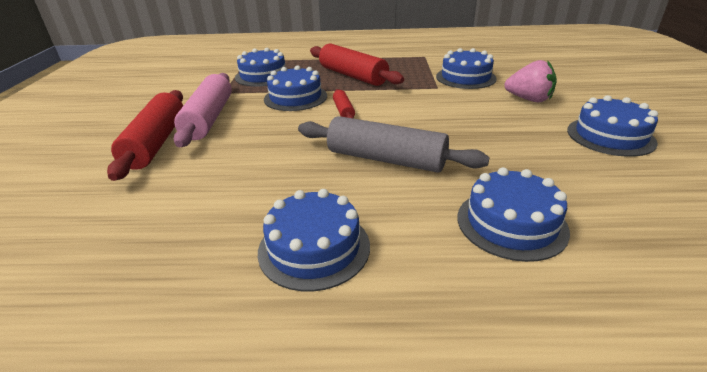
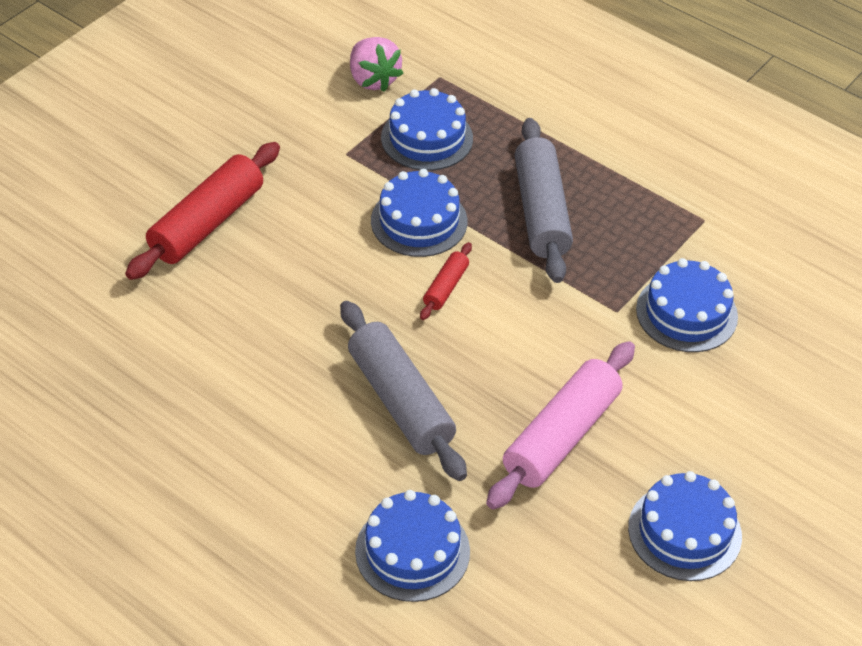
camera: 35 degrees right, 15 degrees up
(209, 118) = (288, 207): pink rolling pin -> pink rolling pin (561, 436)
(314, 248) = (233, 463): blue cake -> none
(352, 76) = (541, 211): red rolling pin -> grey rolling pin
(529, 99) = (697, 412): pink strawberry -> pink strawberry (373, 79)

